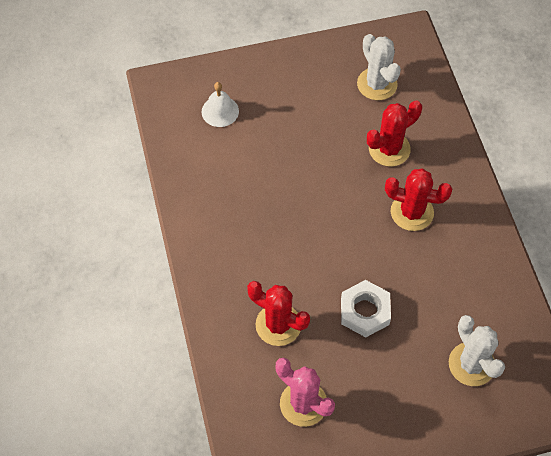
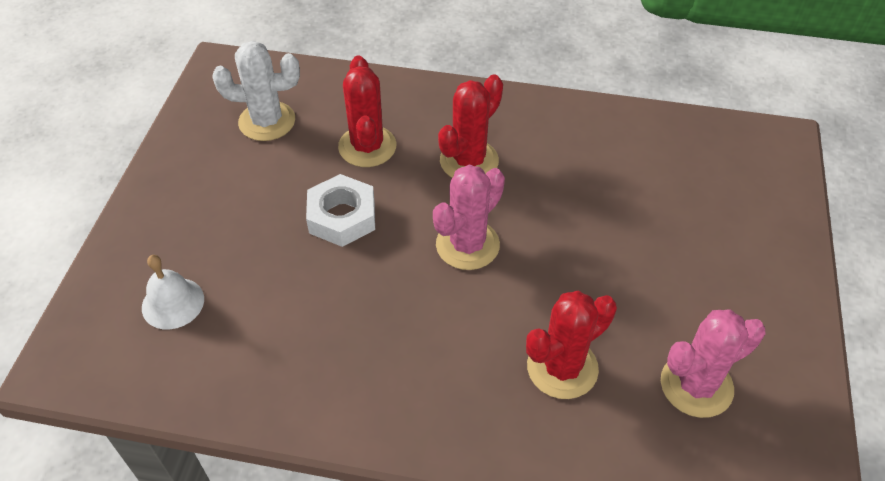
camera: 65 degrees left, 10 degrees down
(341, 239) = (467, 245): none -> pink cactus
(365, 311) = (585, 262): white nut -> white nut (342, 217)
(471, 364) = (699, 188): white cactus -> none

